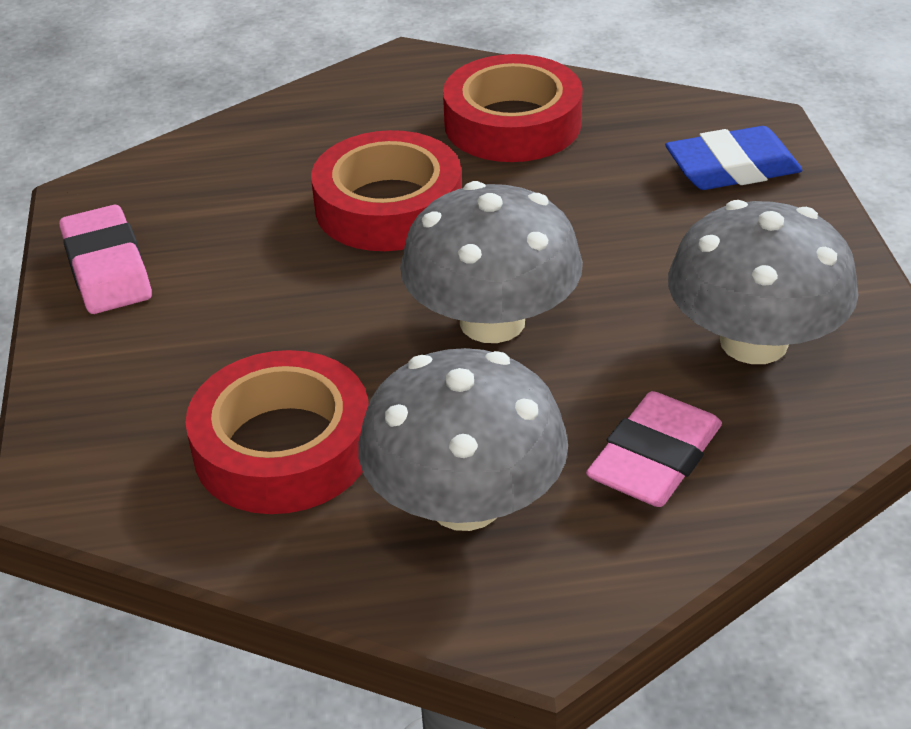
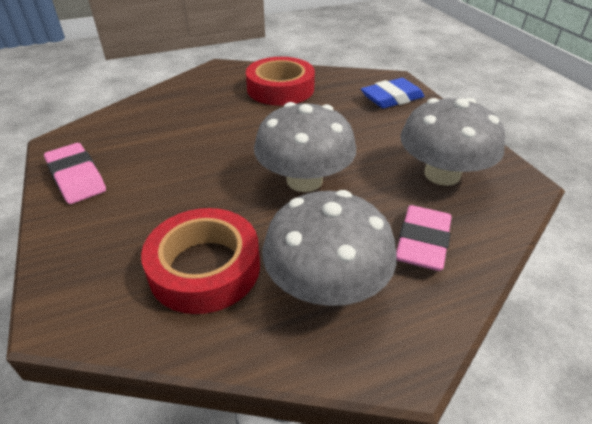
camera: 15 degrees left, 0 degrees up
(388, 206) = (230, 130): red tape -> none

